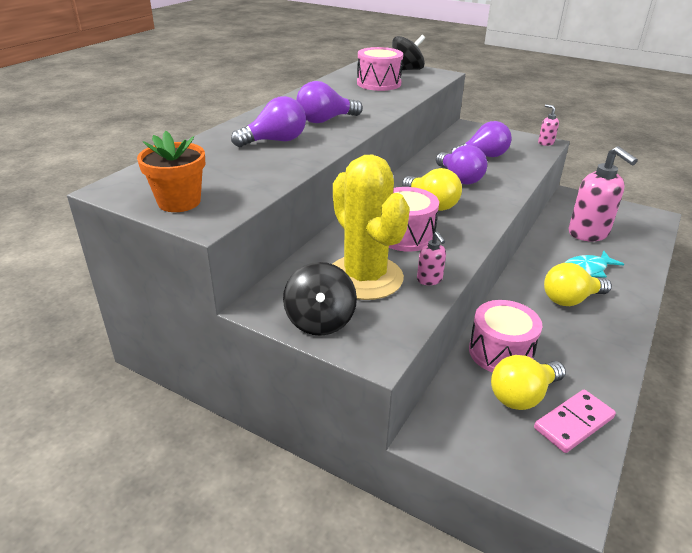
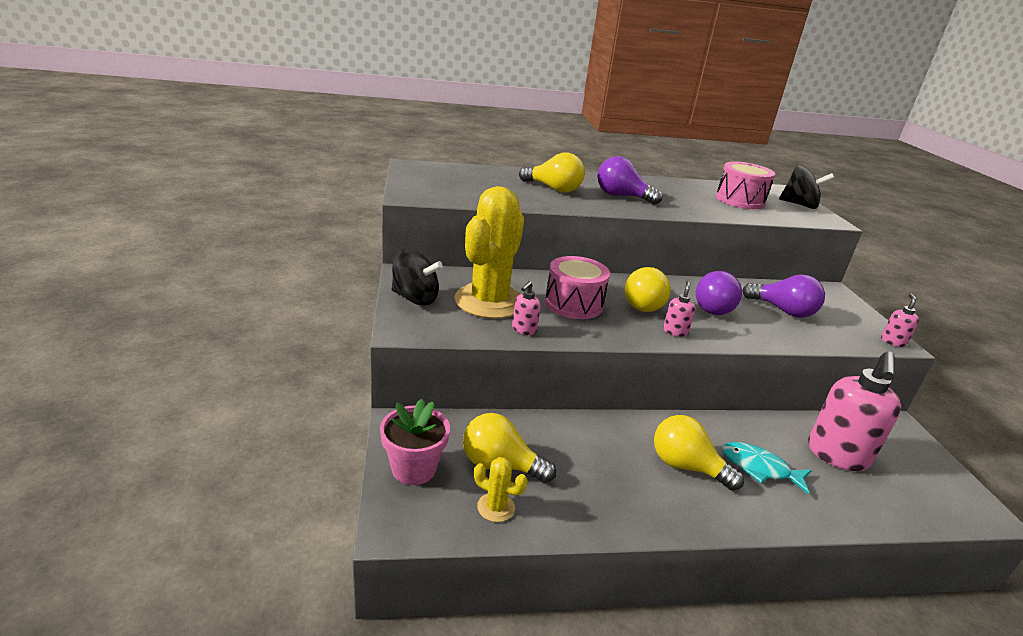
camera: 50 degrees right, 5 degrees down
(179, 202) = (422, 184): orange flower pot -> none
(275, 141) = (553, 189): purple light bulb -> yellow light bulb
(320, 321) = (415, 298): black spinning top -> black spinning top turned 120 degrees counterclockwise
(482, 211) = (675, 331): none -> pink soap dispenser
(500, 352) = (545, 437): pink drum -> none
(500, 455) = (414, 468): none -> pink flower pot
(573, 423) = (496, 507): pink domino -> yellow cactus

